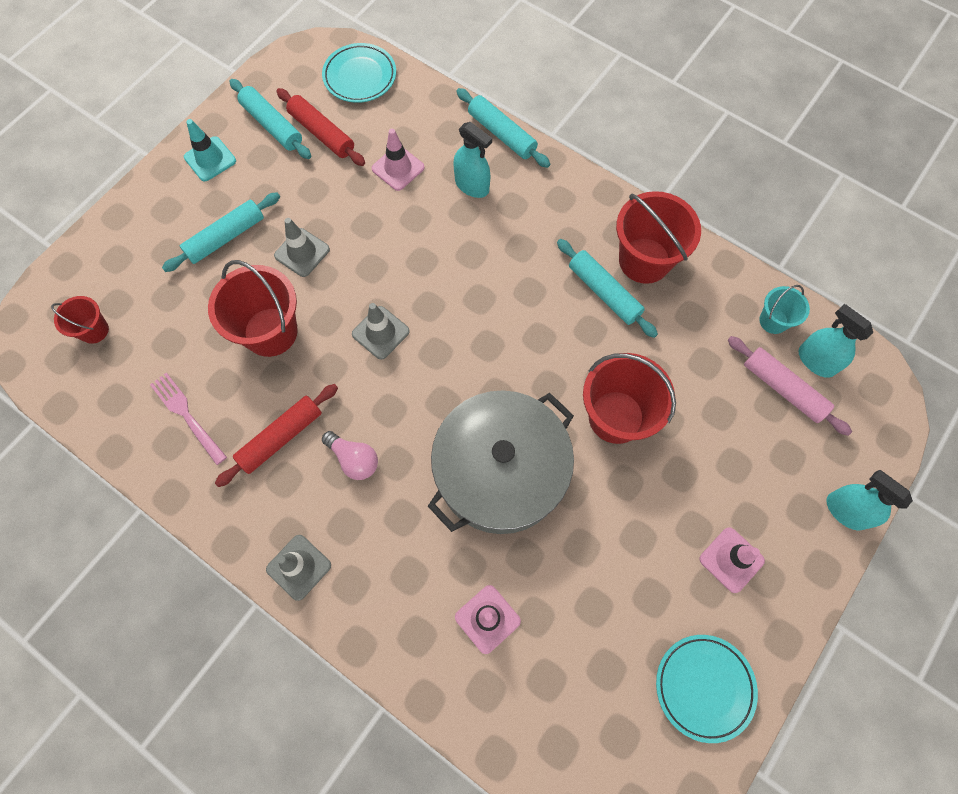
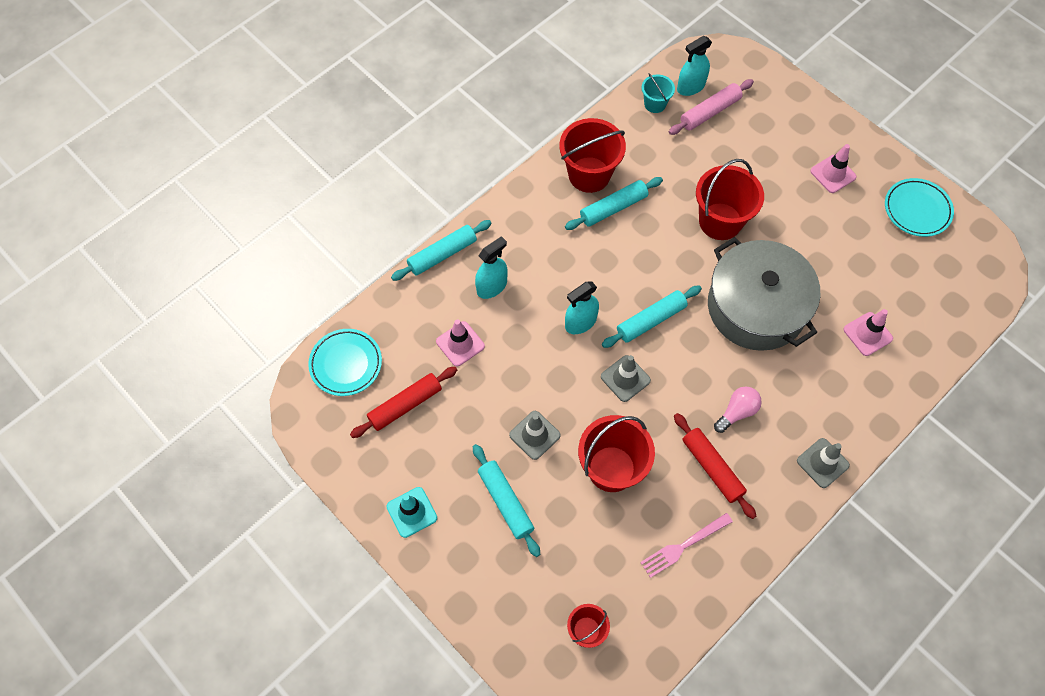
camera: 80 degrees left, 5 degrees down
(272, 125) = (384, 450): turquoise rolling pin -> turquoise rolling pin (651, 320)
(846, 511) = (803, 100): turquoise spray bottle -> turquoise spray bottle (580, 322)

